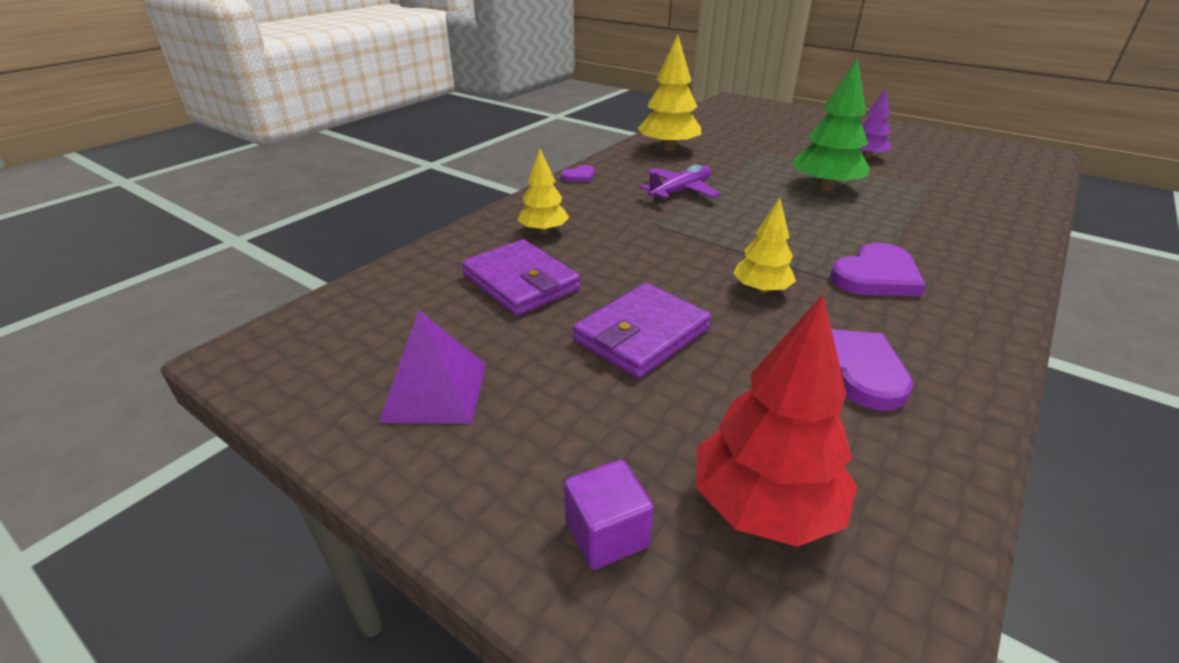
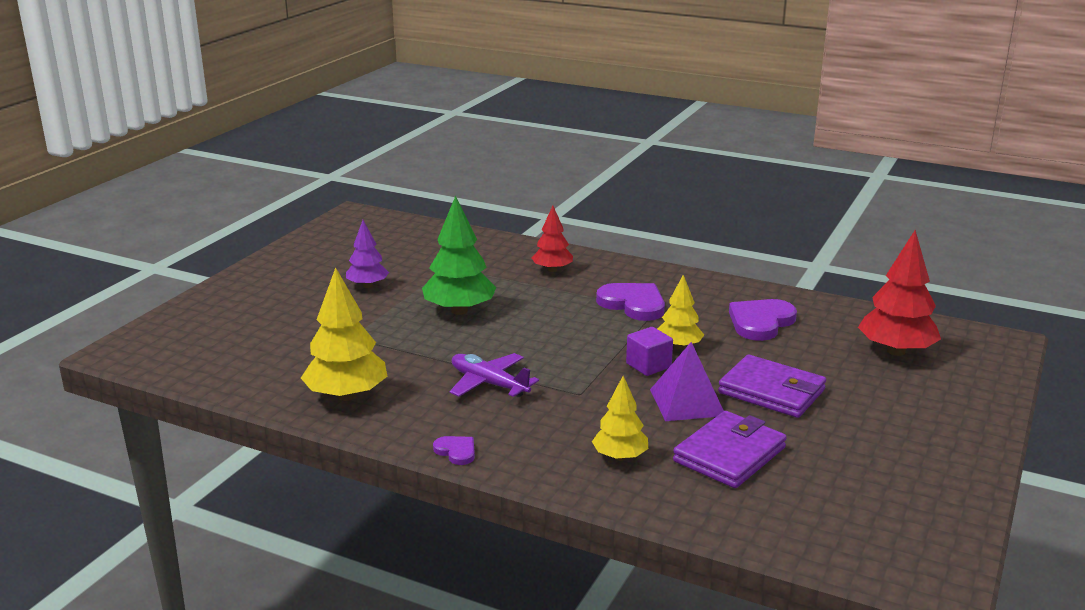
camera: 100 degrees left, 10 degrees down
(435, 391) = (898, 467): purple pyramid -> purple pyramid (687, 402)
(607, 533) = (952, 391): purple cube -> purple cube (648, 365)
(958, 237) = (552, 270): none -> red tree

